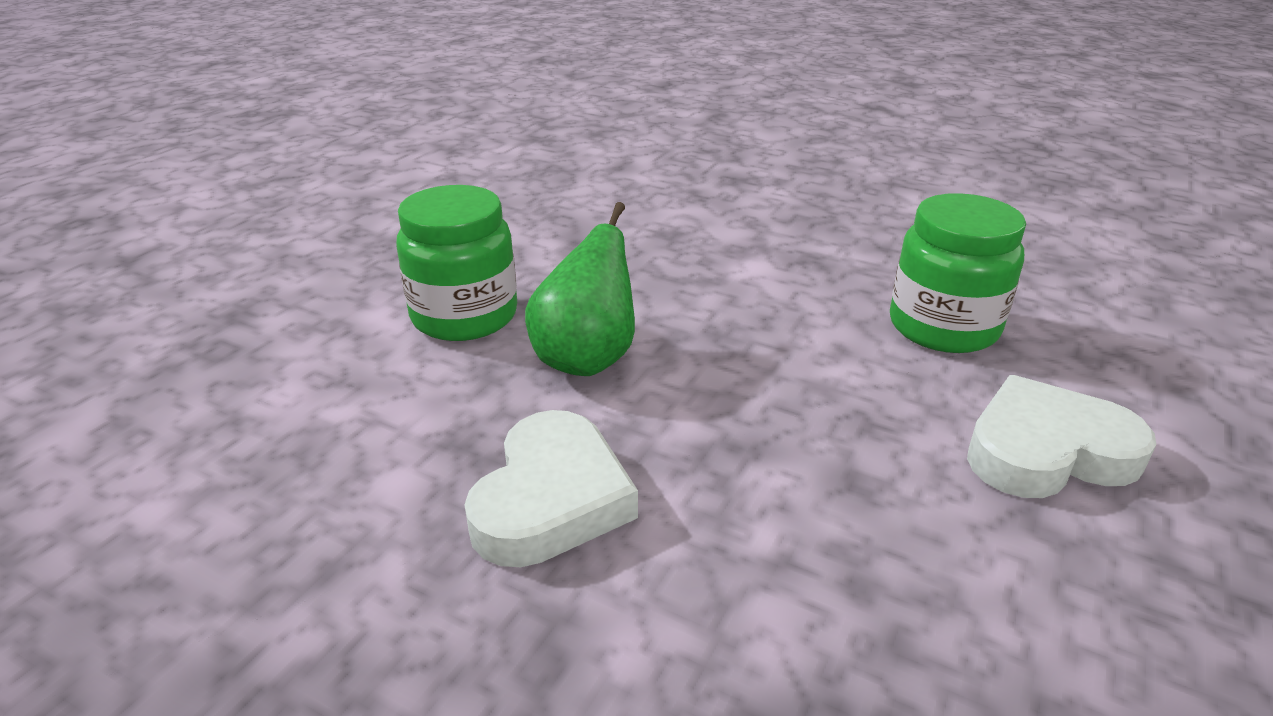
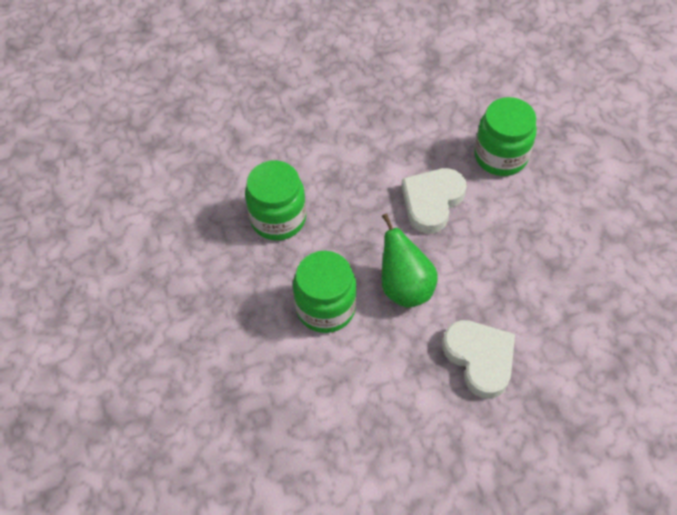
camera: 45 degrees left, 25 degrees up
(554, 229) = (278, 218): none -> green jar
(1047, 451) = (587, 200): white heart -> white heart (432, 202)

